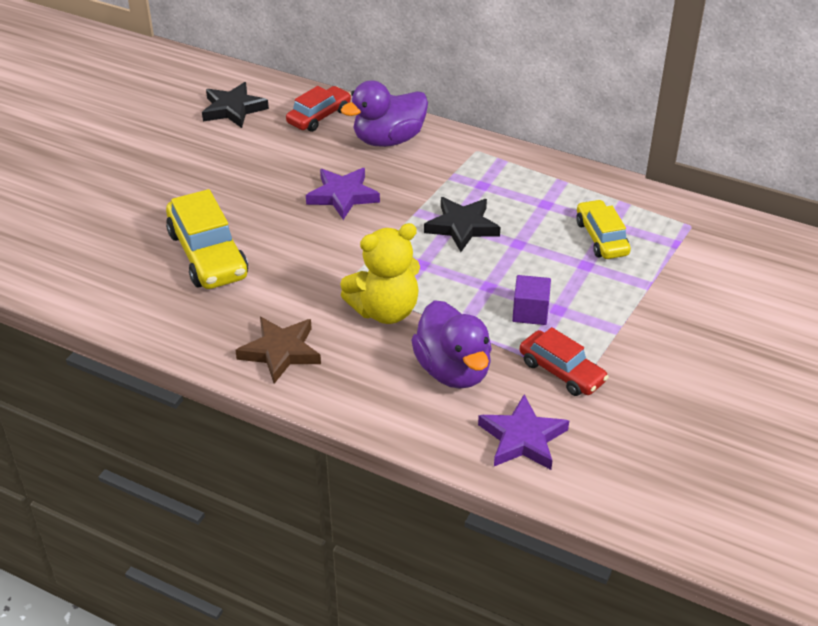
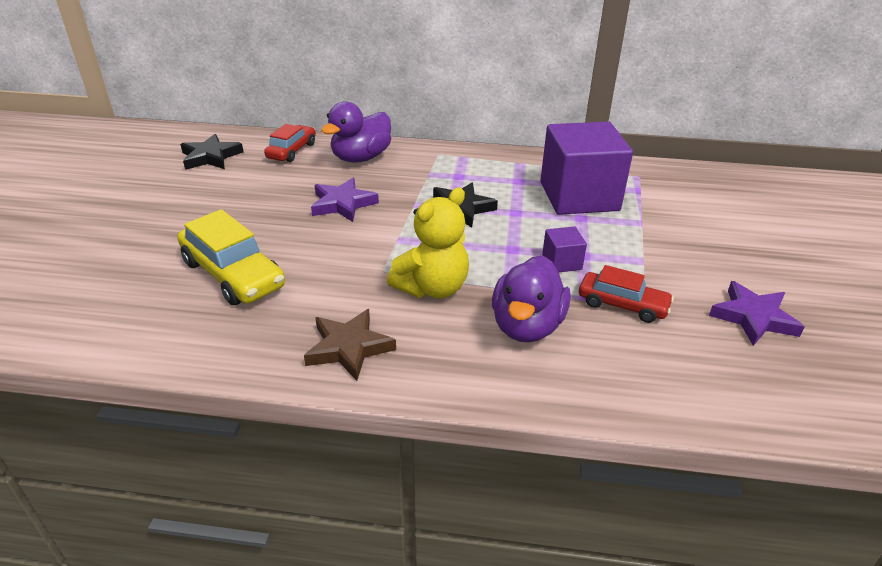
camera: 20 degrees left, 5 degrees down
(453, 370) = (527, 326): purple duck -> purple duck turned 60 degrees clockwise
(522, 438) = (631, 373): purple star -> purple star (753, 317)
(601, 238) = (579, 196): yellow car -> purple cube

